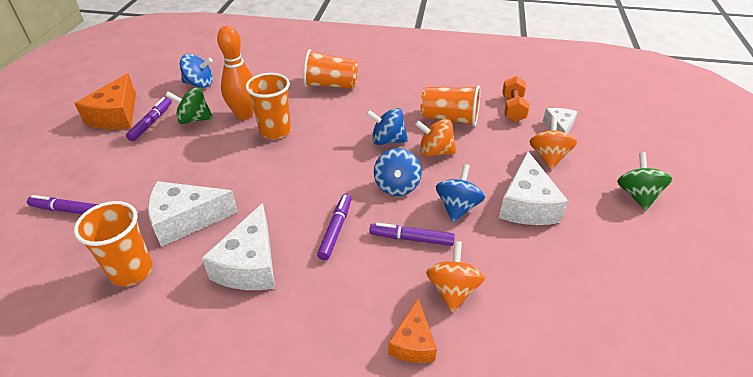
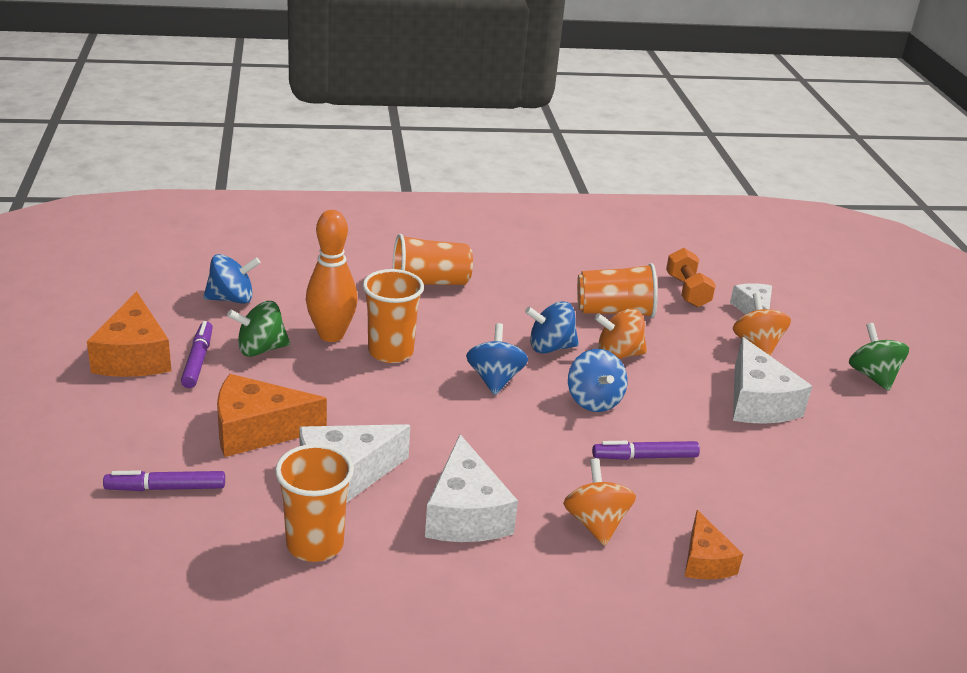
camera: 20 degrees left, 10 degrees down
(153, 177) = (257, 430): none -> orange cheese
(336, 230) = (548, 460): purple marker -> none
(452, 290) = (720, 503): orange spinning top -> orange spinning top (595, 523)
(457, 207) = (680, 415): blue spinning top -> blue spinning top (495, 379)

